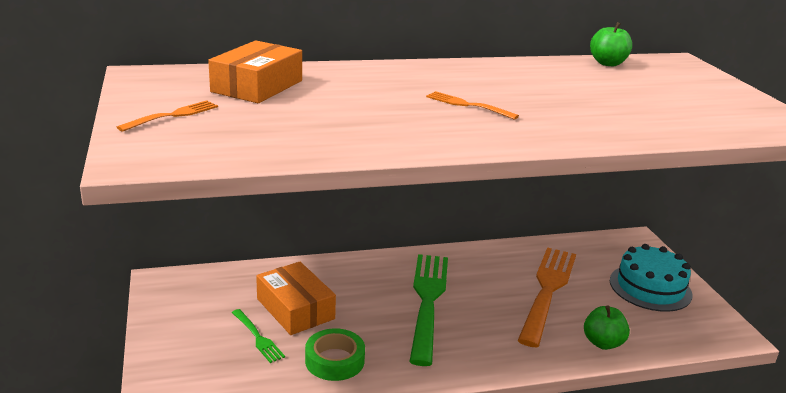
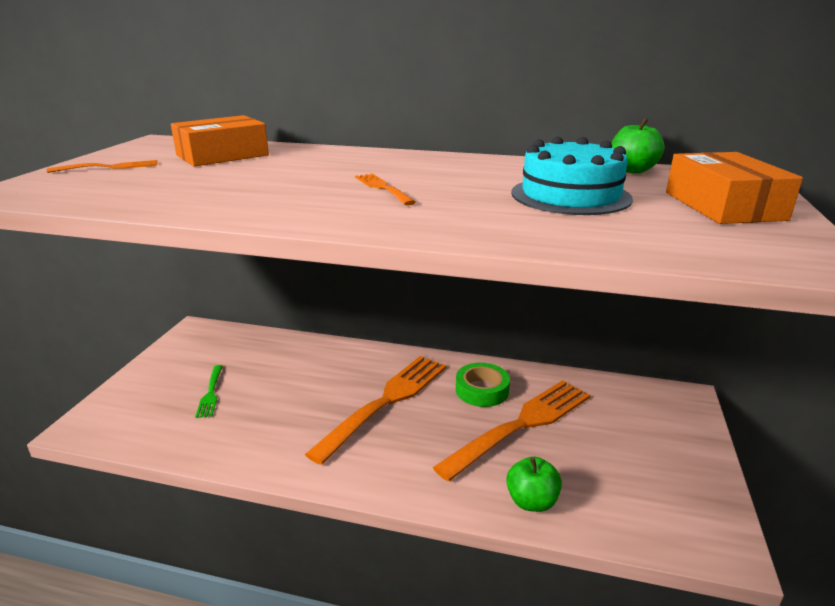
camera: 30 degrees right, 0 degrees up
(295, 309) = (265, 377): orange box -> orange box (723, 206)
(334, 360) = (247, 432): green tape -> green tape (482, 390)
(428, 302) = (385, 403): green fork -> orange fork
(650, 287) = (653, 455): turquoise cake -> turquoise cake (570, 195)

